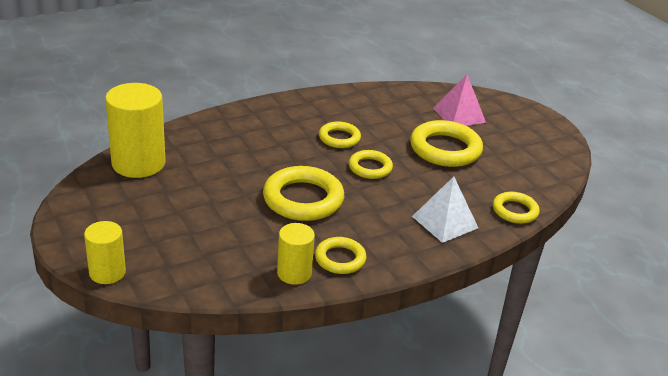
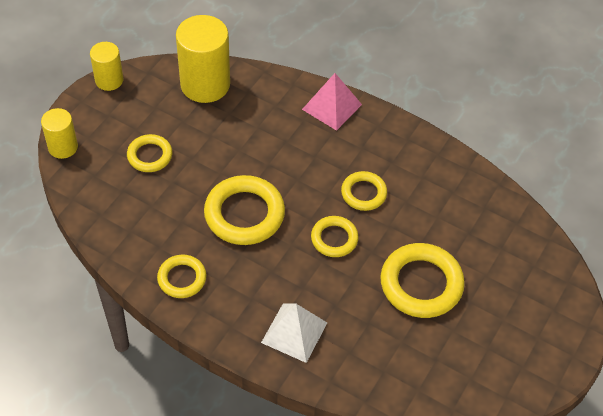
camera: 60 degrees right, 20 degrees up
(294, 273) = (141, 257): yellow cylinder -> yellow cylinder (109, 80)
(459, 115) = (501, 270): pink pyramid -> pink pyramid (332, 107)
(515, 211) = (359, 383): yellow ring -> yellow ring (150, 156)

